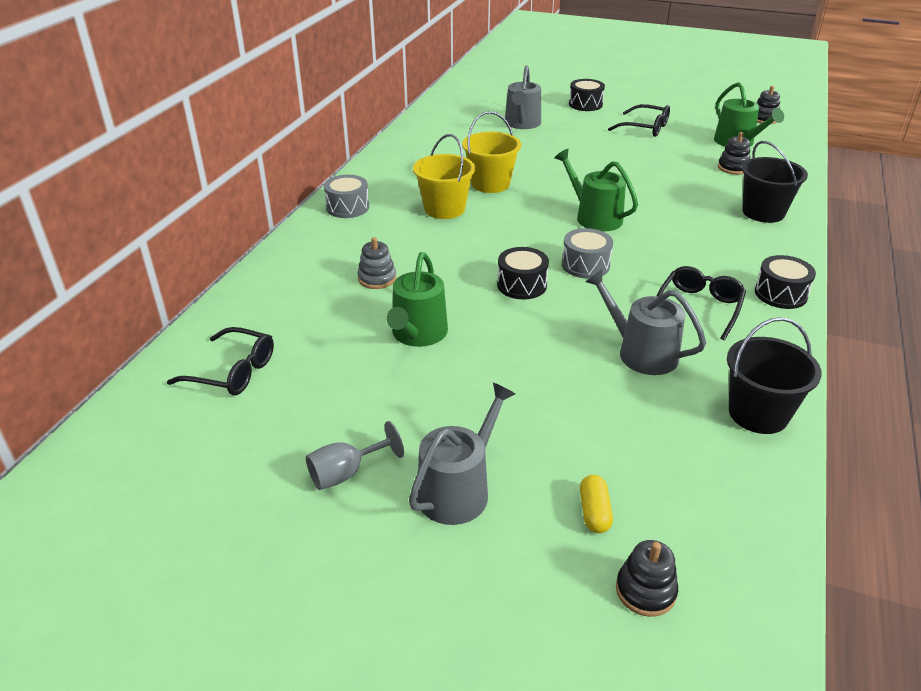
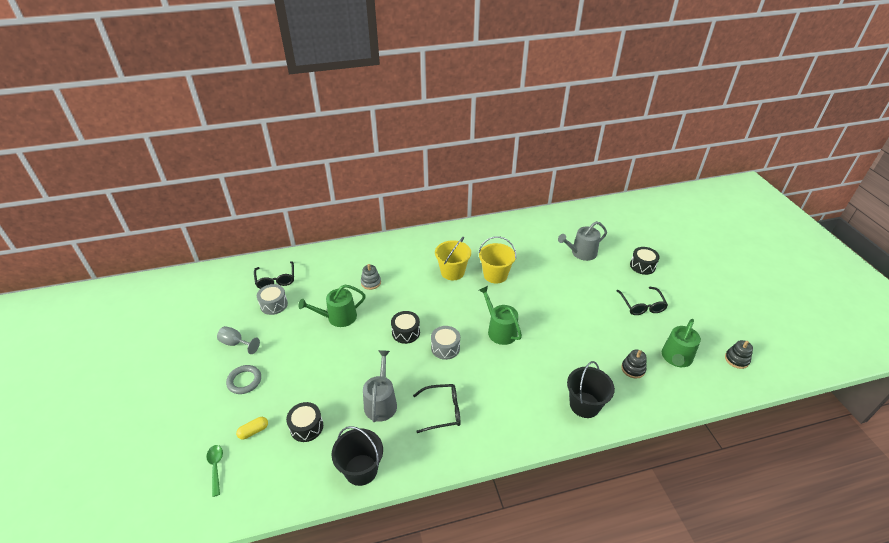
camera: 55 degrees right, 5 degrees up
(347, 207) = (422, 241): grey drum -> grey drum (274, 304)
(458, 490) = (244, 381): grey watering can -> grey ring
(594, 217) = (500, 330): green watering can -> green watering can turned 45 degrees counterclockwise
(645, 591) = (216, 467): black stacking toy -> green spoon
(780, 294) = (488, 445): black drum -> black drum (306, 427)

